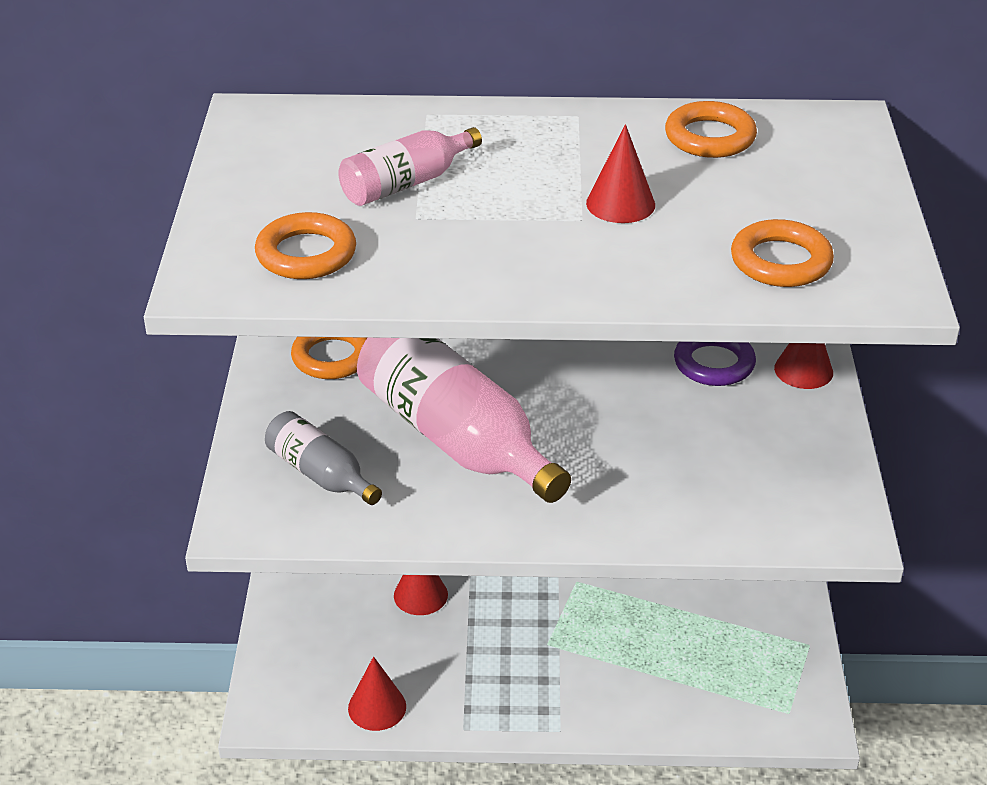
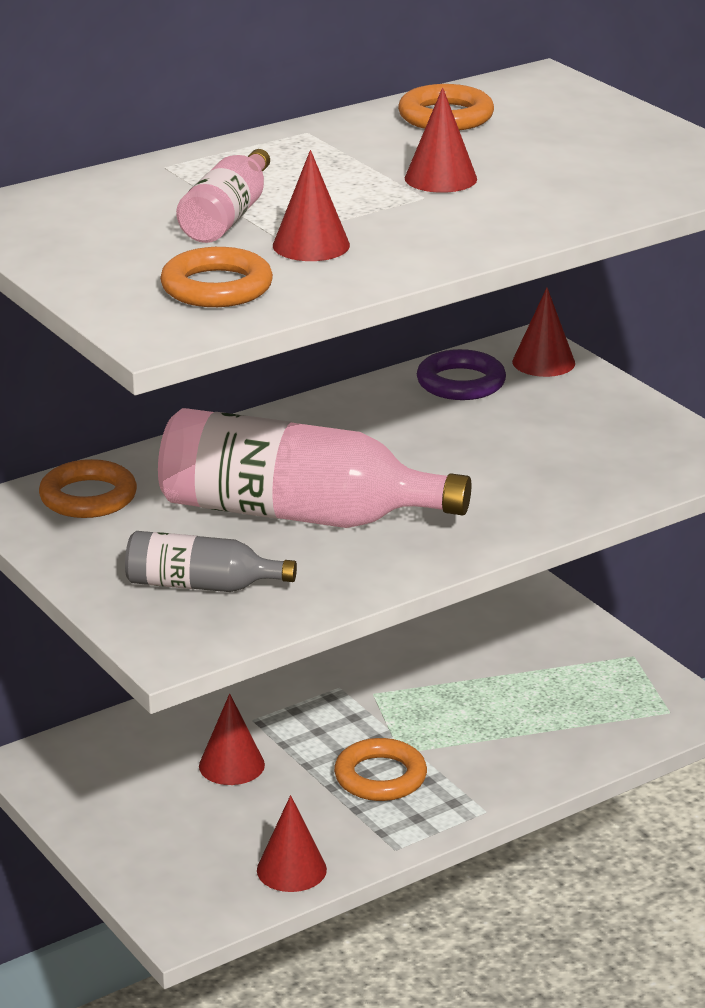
camera: 35 degrees left, 10 degrees down
(429, 237) = (311, 245): none -> red cone
(780, 261) = (627, 177): orange ring -> orange ring (380, 777)

